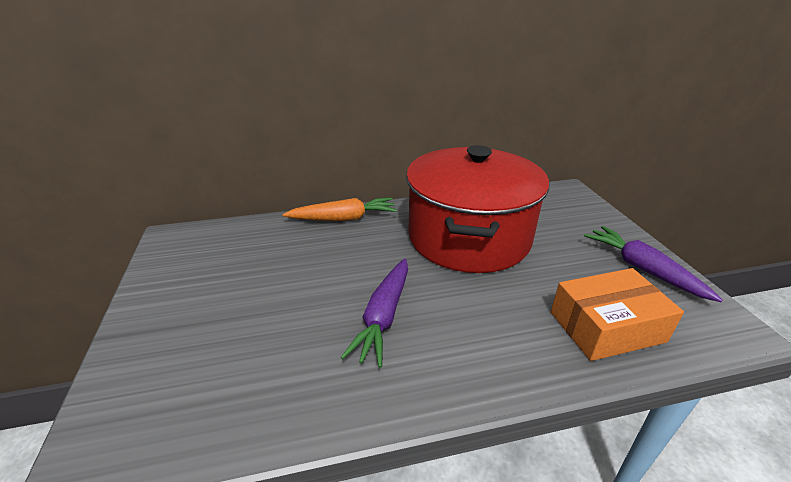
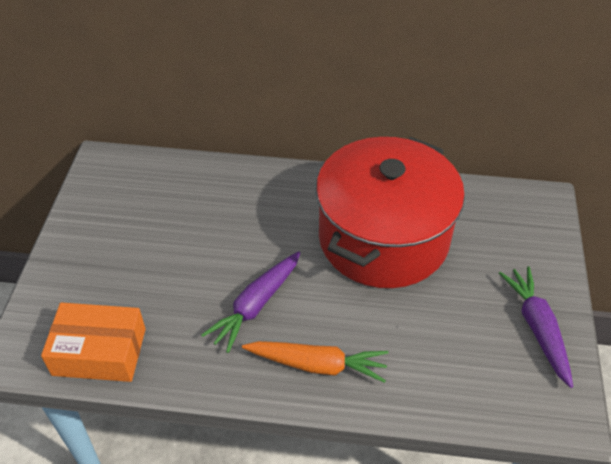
camera: 20 degrees right, 15 degrees up
(344, 218) = (269, 178): orange carrot -> orange carrot (318, 365)
(606, 326) = (446, 375): orange box -> orange box (99, 351)

